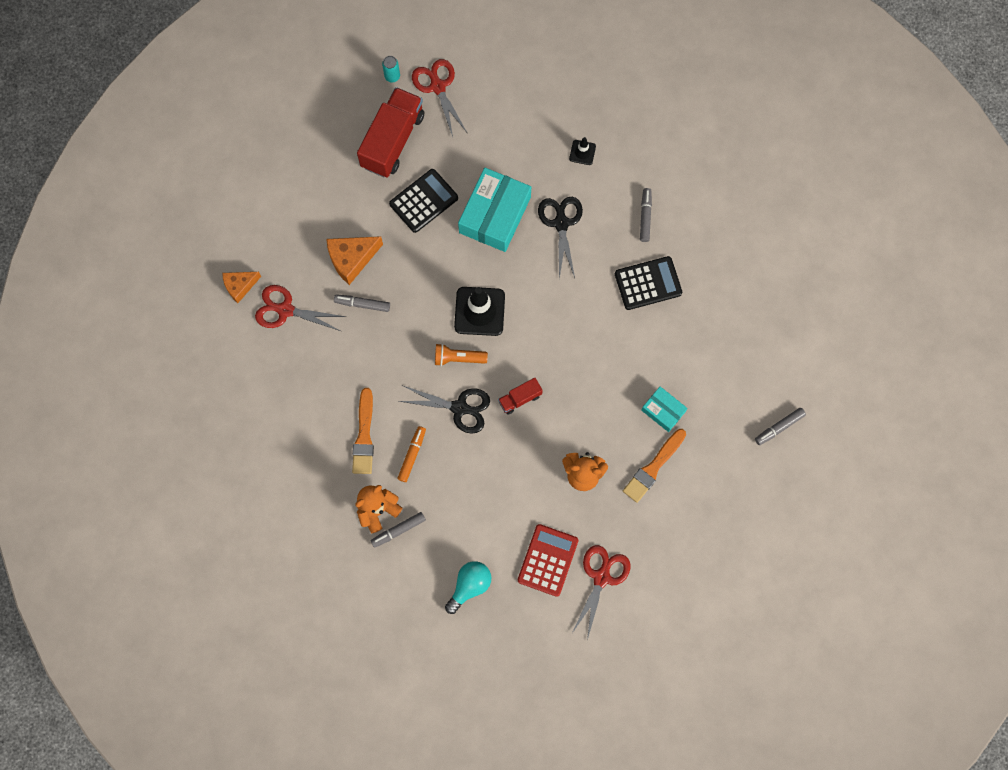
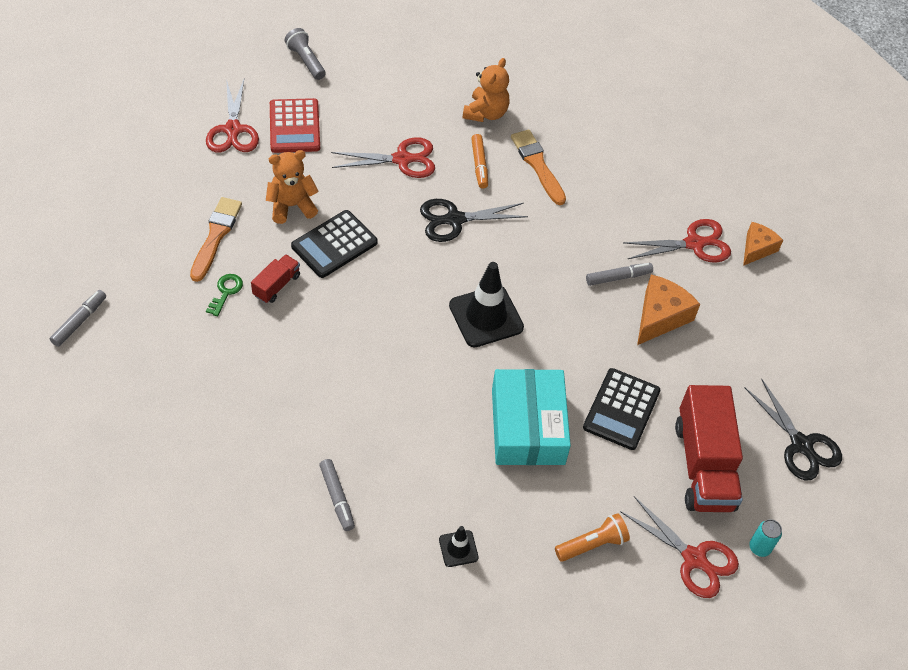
camera: 150 degrees right, 20 degrees down
(398, 530) = (455, 104): grey marker -> none
(458, 358) = (483, 263): orange flashlight -> orange flashlight (592, 544)
(469, 586) = (362, 85): turquoise light bulb -> none
(473, 486) = (402, 159): none -> red scissors
(507, 637) = (306, 61): none -> grey flashlight
(520, 398) = (394, 249): red truck -> red truck (277, 285)
(561, 223) = (441, 448): black scissors -> black scissors (801, 445)
(648, 283) = (299, 419): black calculator -> black calculator (334, 244)
(663, 411) = (226, 292): turquoise box -> green key

